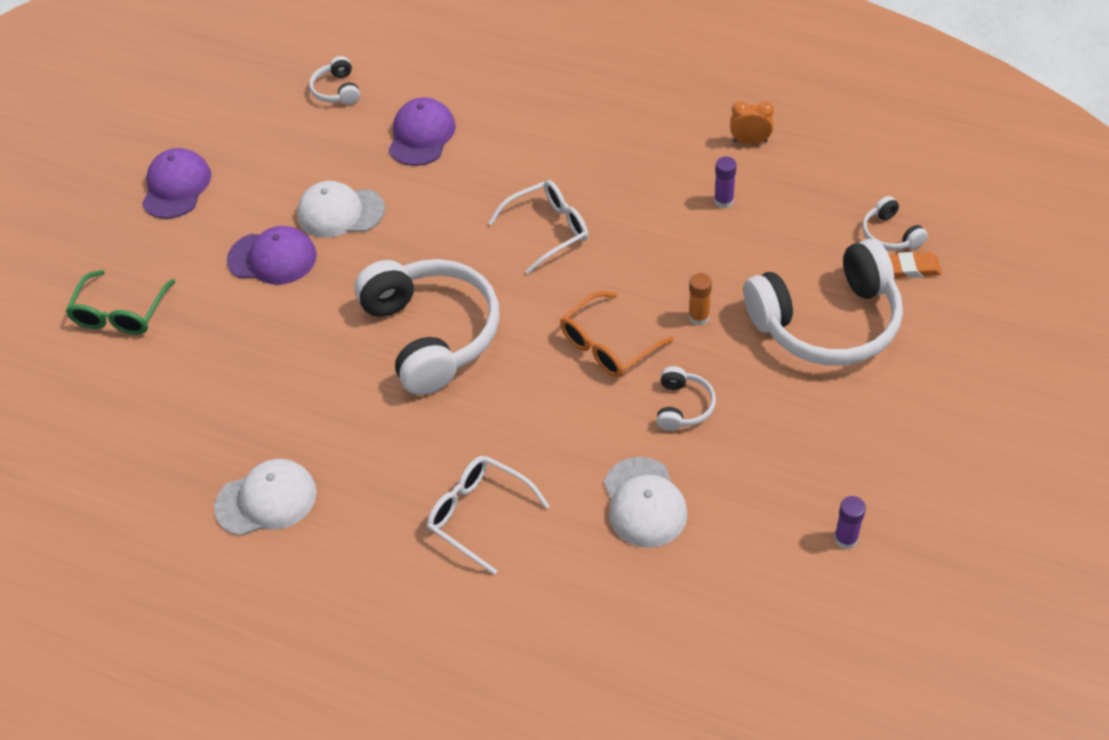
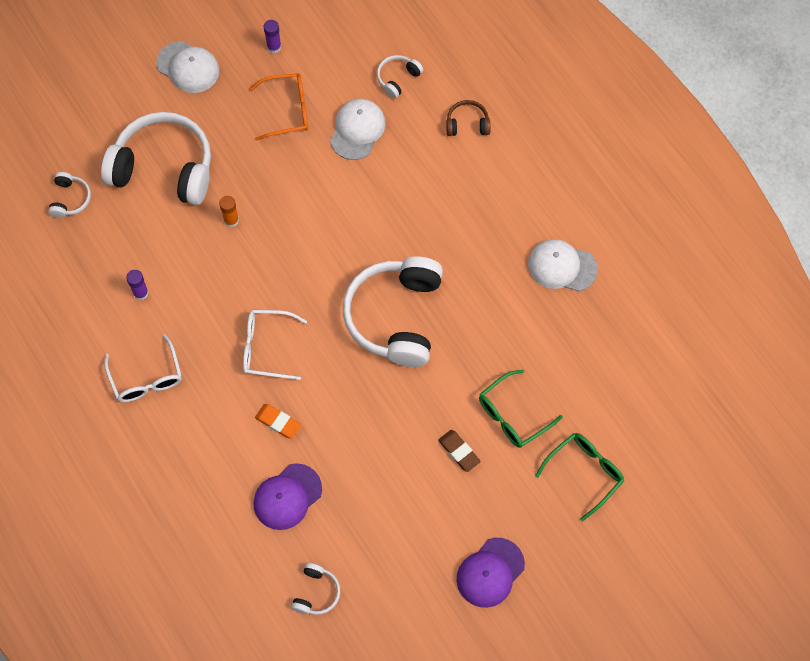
camera: 150 degrees left, 15 degrees up
(233, 319) = (512, 415): none -> green glasses
(272, 258) = (459, 452): purple cap -> brown eraser
(340, 212) = (390, 461): white cap -> white cap (188, 67)
(479, 514) = (449, 180): white glasses -> white glasses (146, 378)
(508, 601) = (467, 124): none -> brown headphones
(608, 345) = (298, 237): orange glasses -> orange glasses (287, 110)
(683, 406) = (290, 170): white headphones -> white headphones (397, 78)
(750, 141) = (79, 329): orange clock -> none
(910, 268) = (84, 169): orange eraser -> orange eraser (278, 422)

